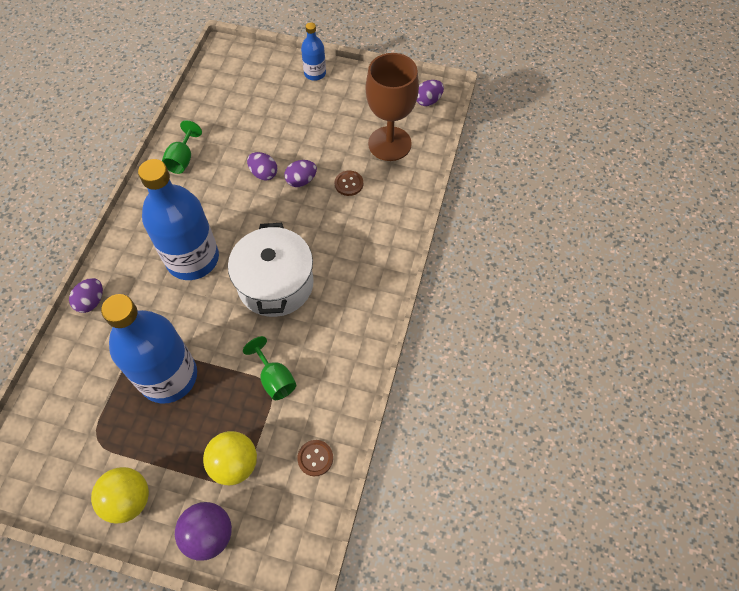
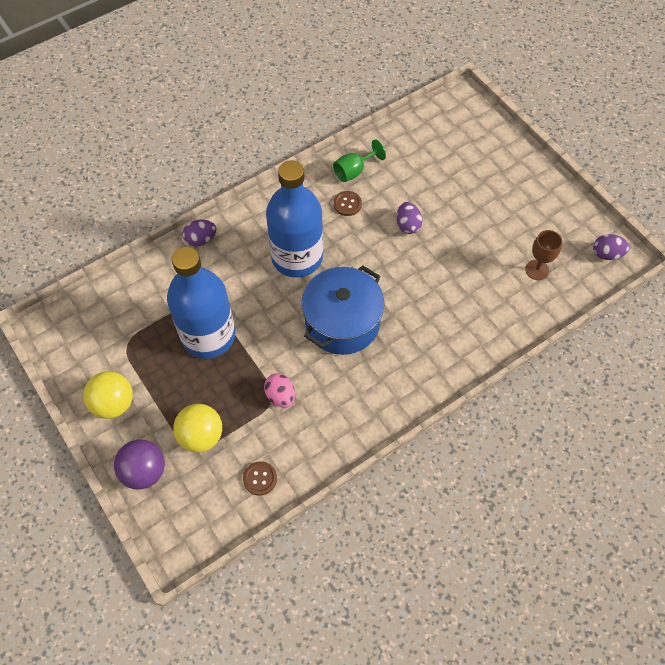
camera: 40 degrees right, 0 degrees up
(275, 284) = (342, 322): white pot -> blue pot
(275, 379) = (280, 396): green goblet -> pink egg
(301, 181) = (433, 252): purple egg -> none
(315, 73) = (524, 165): blue bottle -> none
(349, 184) = (471, 281): brown button -> brown button (347, 204)
(389, 144) = (537, 270): brown goblet -> brown goblet, size x0.51

